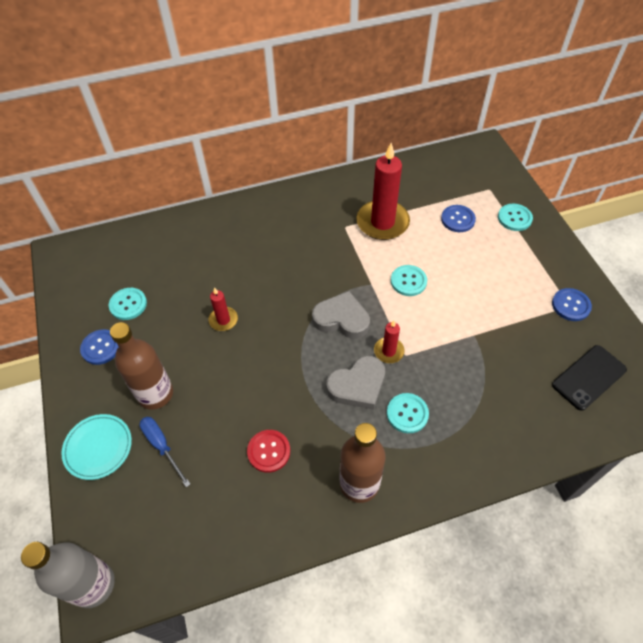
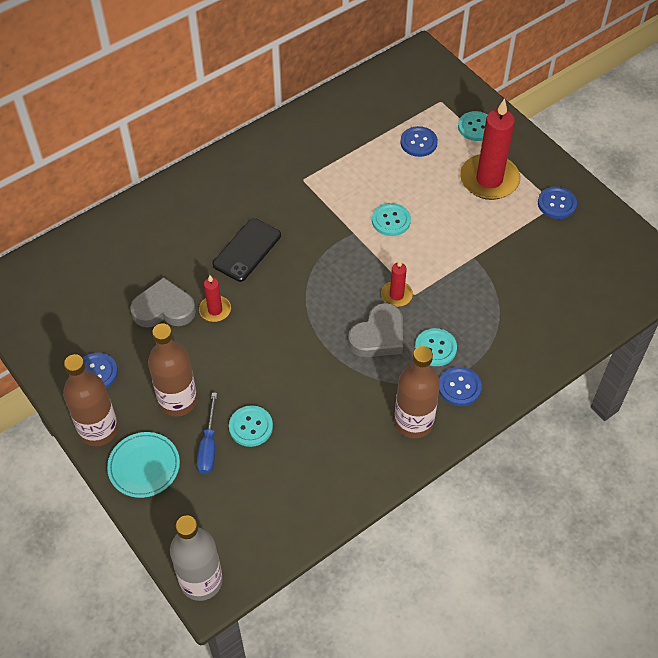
camera: 20 degrees left, 0 degrees up
(78, 400) = (99, 430): none -> brown bottle
(128, 304) = (103, 322): turquoise button -> turquoise button (251, 427)
(162, 446) = (208, 446): blue screwdriver -> blue screwdriver turned 120 degrees counterclockwise
(269, 451) = (316, 420): red button -> none
(341, 319) = (337, 276): grey heart -> grey heart (164, 309)
(382, 222) = (341, 165): red candle -> red candle (489, 180)
(417, 461) = (459, 387): none -> blue button
(589, 377) = (592, 268): black phone -> black phone (247, 250)

